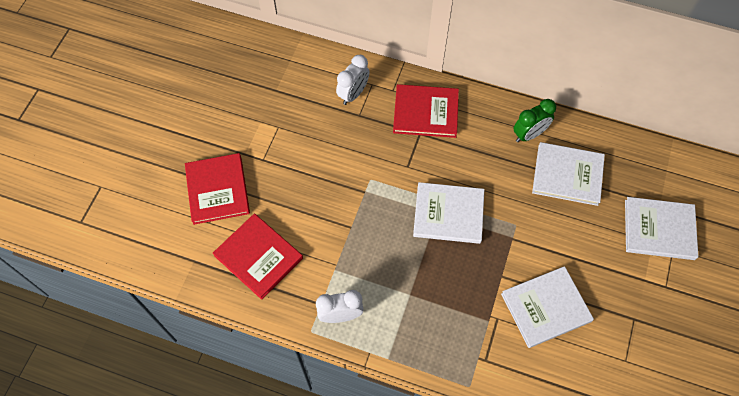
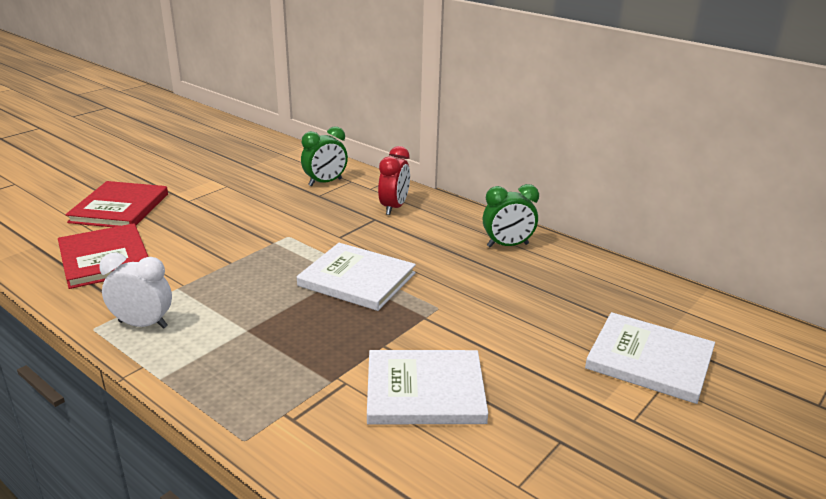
camera: 20 degrees right, 35 degrees down
(353, 94) = (325, 182): white clock -> green clock
(425, 112) = (394, 207): red book -> red clock
(567, 175) = (538, 284): white book -> none

